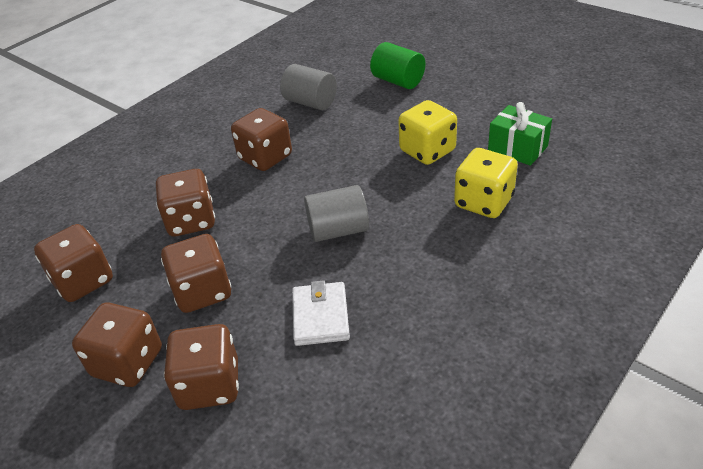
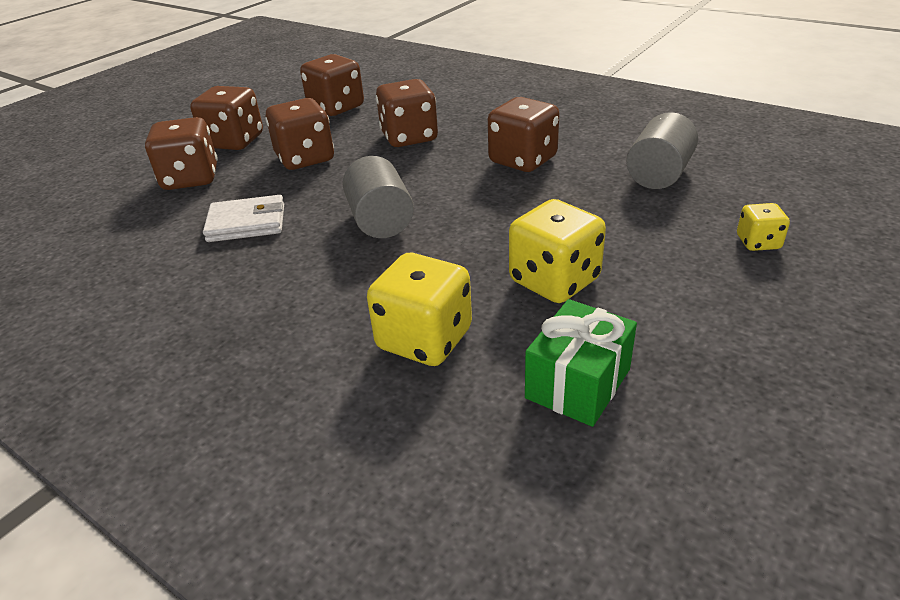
camera: 85 degrees right, 5 degrees down
(398, 81) = (758, 242): green cylinder -> yellow dice

